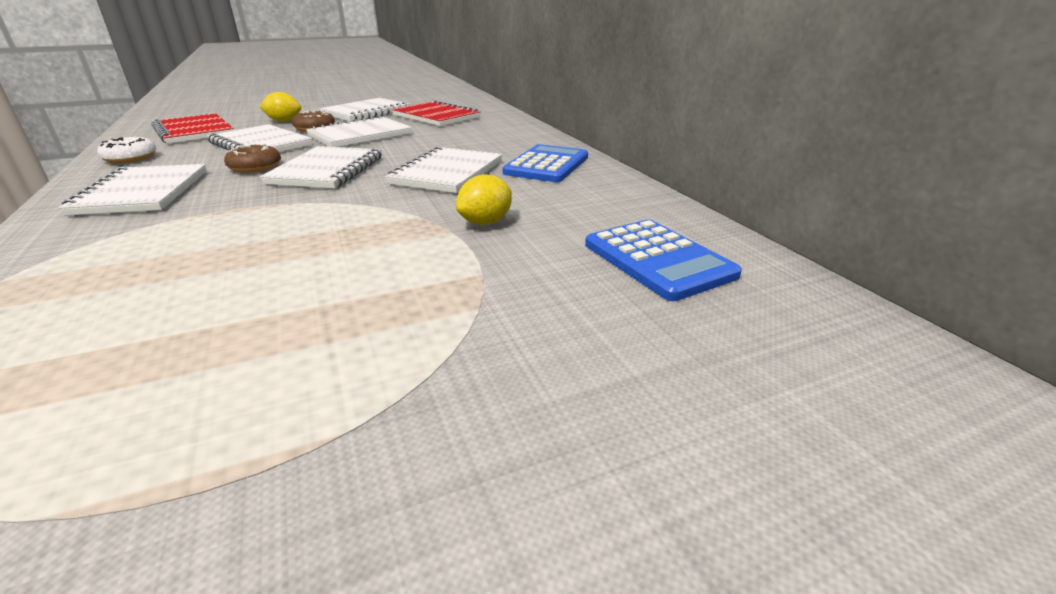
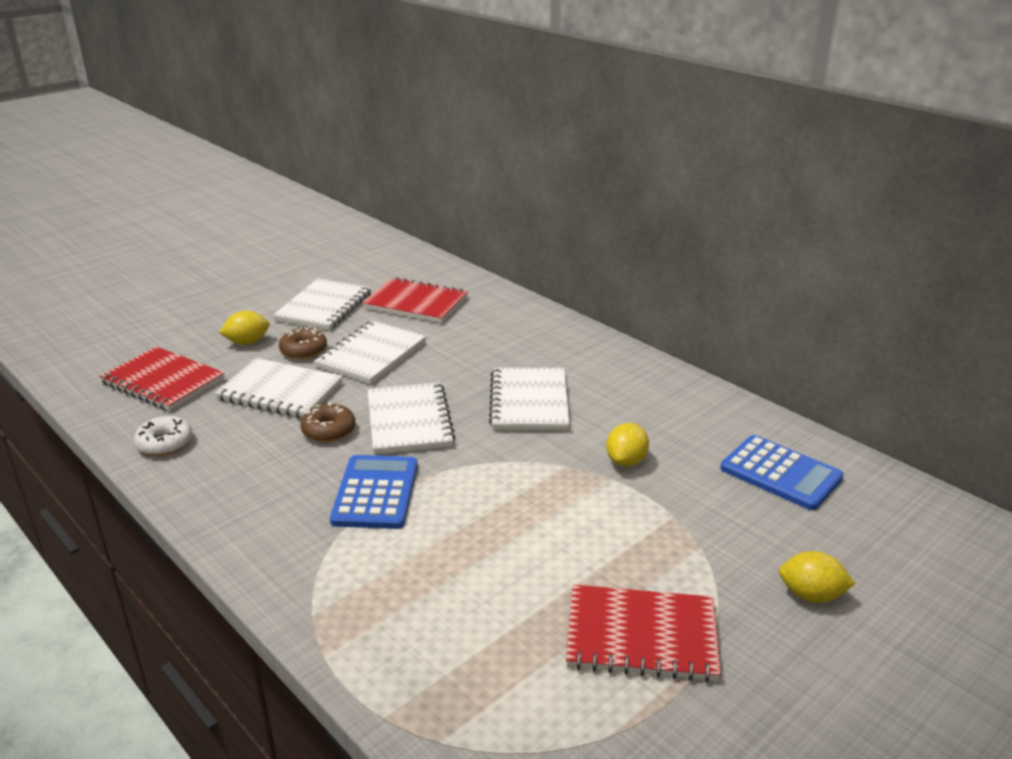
camera: 20 degrees left, 0 degrees up
(143, 192) = (267, 491): white notebook -> none
(278, 388) = (641, 636): none -> red notebook
(547, 165) = (608, 372): blue calculator -> blue calculator (375, 493)
(577, 399) = (811, 595): none -> yellow lemon

